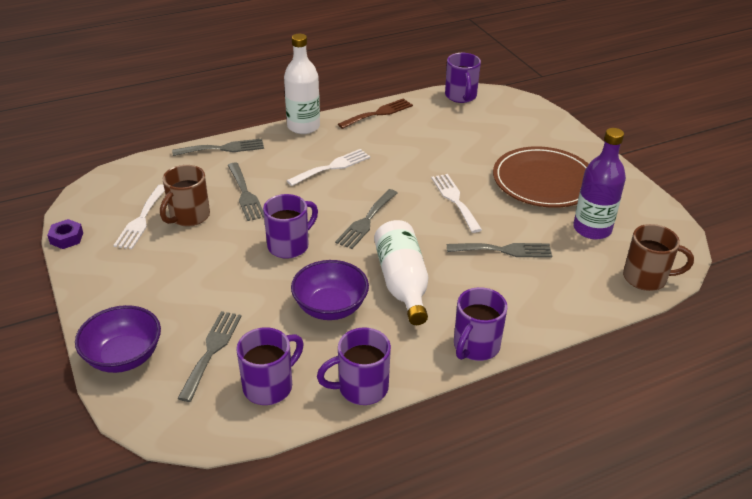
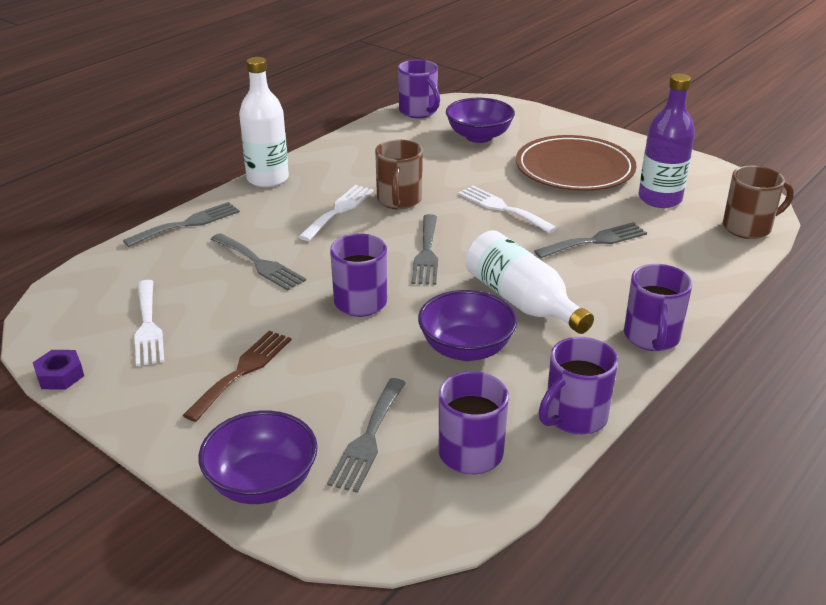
camera: 25 degrees left, 5 degrees down
(189, 216) = (208, 306): brown mug -> brown mug (399, 200)
(211, 351) = (368, 438): grey fork -> grey fork turned 150 degrees counterclockwise
(378, 113) = (343, 147): brown fork -> brown fork (242, 371)
(490, 131) = (479, 136): none -> purple bowl

